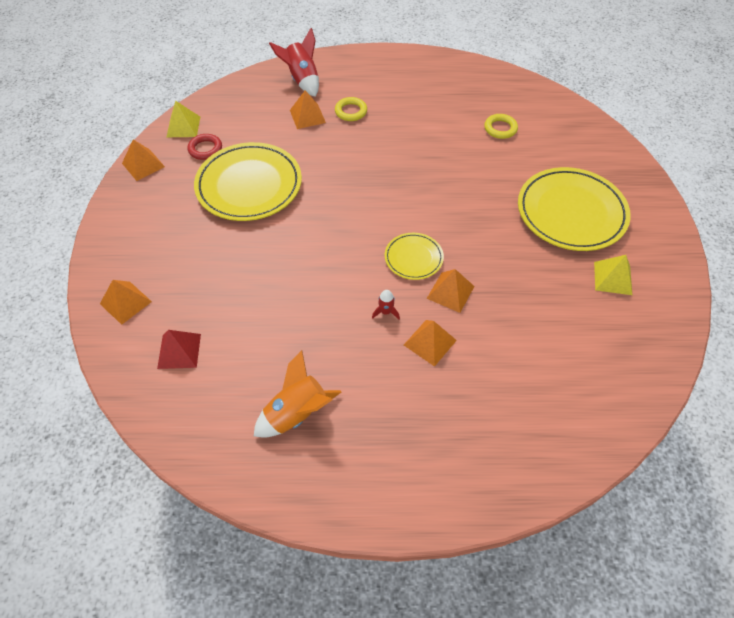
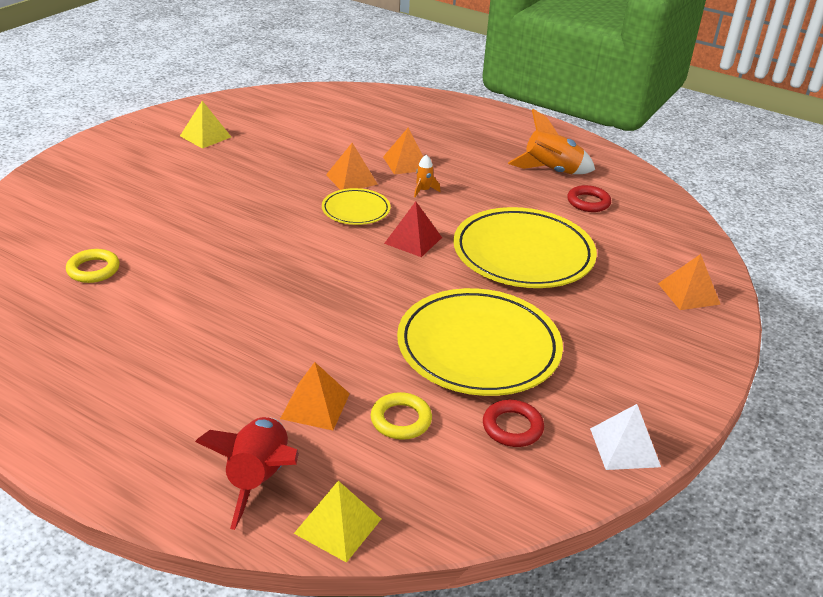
camera: 150 degrees left, 20 degrees down
(143, 165) = (625, 447): orange pyramid -> white pyramid
(179, 351) = (639, 238): red pyramid -> red pyramid (413, 240)
(183, 126) = (530, 486): yellow pyramid -> yellow pyramid (338, 526)
(241, 380) = (588, 202): none -> red ring
(351, 111) = (245, 381): yellow ring -> yellow ring (401, 420)
(385, 312) = (424, 190): red rocket -> orange rocket
(571, 212) = (161, 179): yellow plate -> yellow plate (523, 254)

